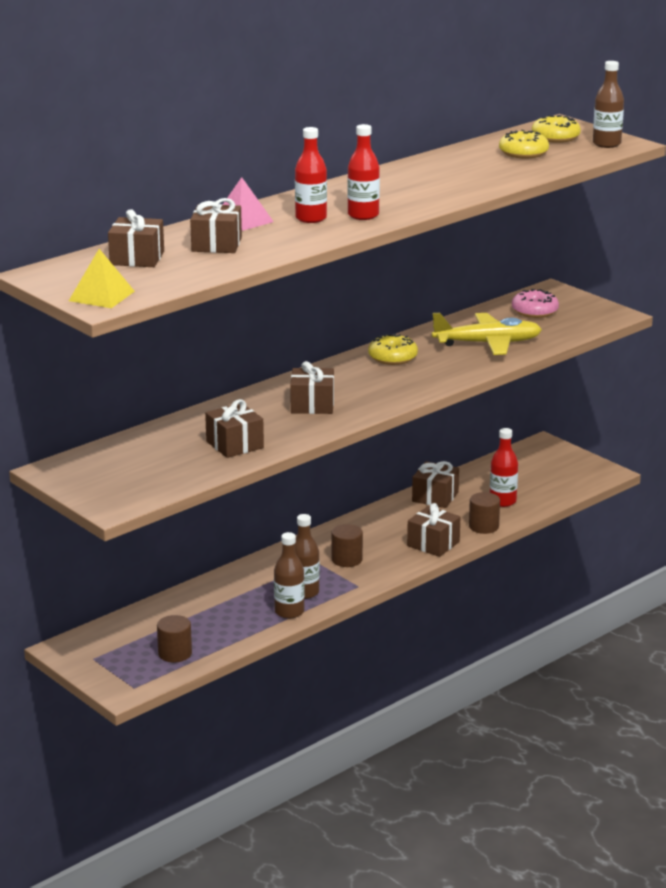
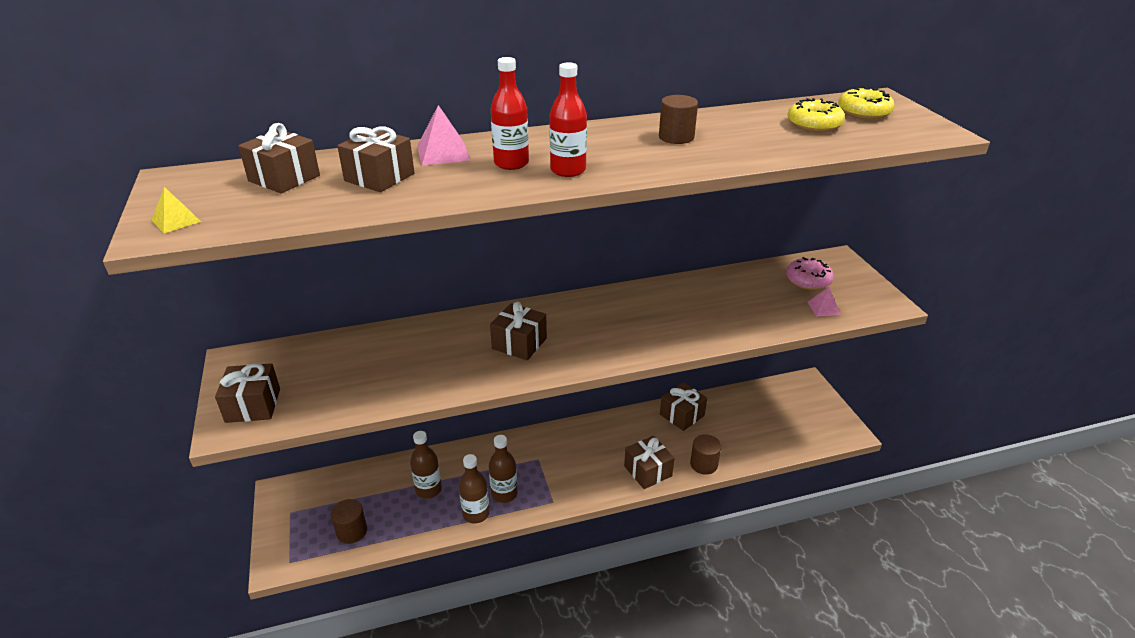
camera: 25 degrees right, 10 degrees up
(101, 296) = (176, 220): yellow pyramid -> yellow pyramid, size x0.64
(235, 445) = (408, 375): brown gift -> brown gift (253, 405)
(347, 560) = (564, 465): brown cylinder -> brown cylinder (676, 137)
(392, 357) = (637, 303): yellow donut -> none
(488, 343) = (738, 309): yellow plane -> none
(502, 501) = (737, 438): red bottle -> none
(562, 328) = (823, 308): none -> pink pyramid
(606, 144) = (917, 129): brown bottle -> brown bottle (428, 489)

